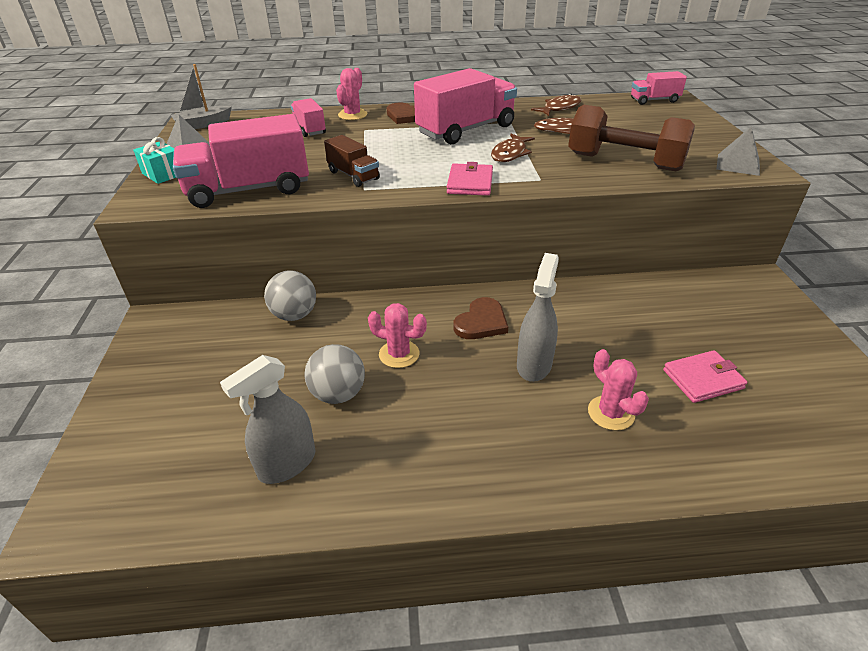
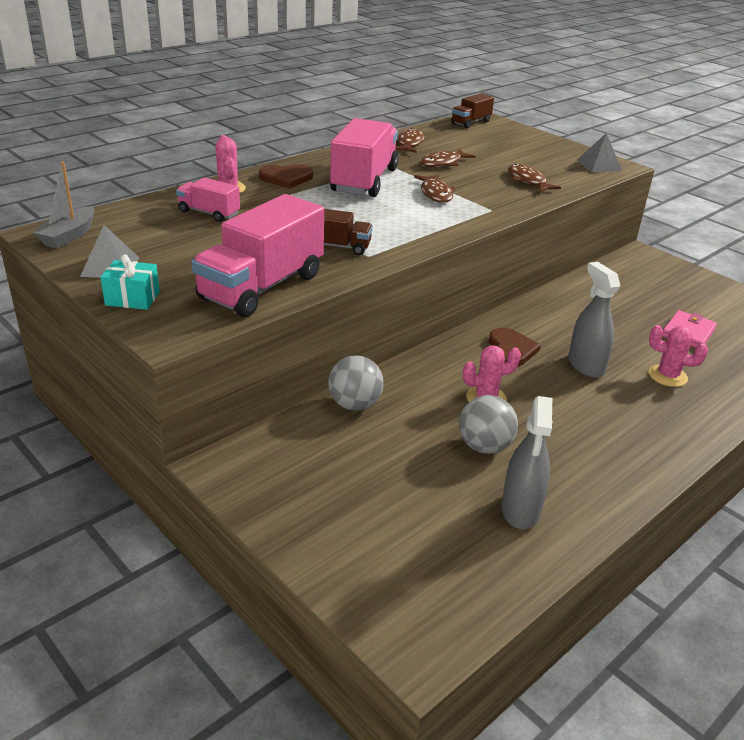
camera: 40 degrees left, 5 degrees down
(470, 183) = (446, 227): pink wallet -> none
(624, 162) = (527, 181): brown dumbbell -> brown fish
(654, 100) = (470, 122): pink truck -> brown truck

